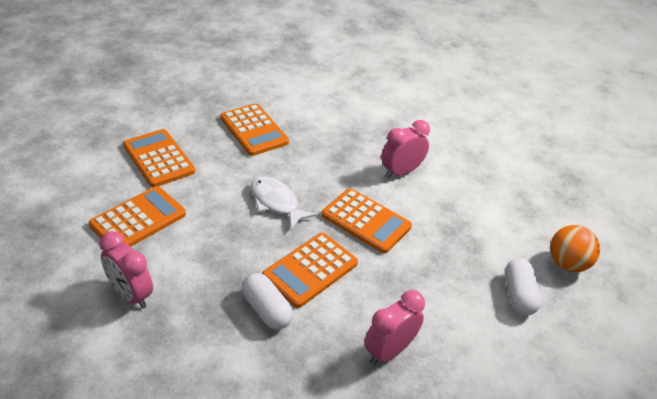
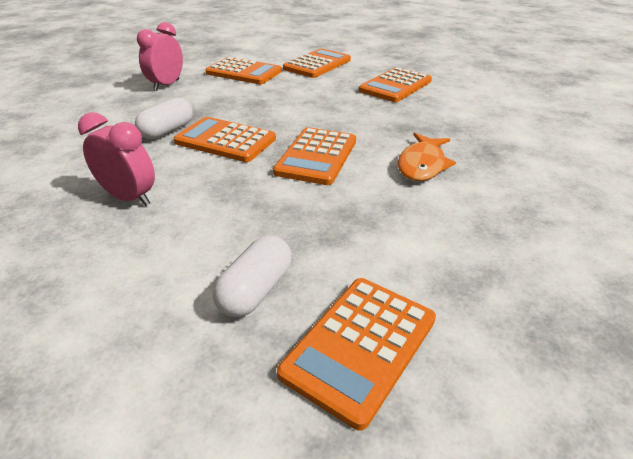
camera: 75 degrees right, 5 degrees down
(276, 202) = (305, 111): white fish -> none
(401, 172) = (422, 165): pink clock -> orange fish
(518, 295) = (255, 290): white capsule -> white capsule turned 45 degrees counterclockwise
(567, 264) = (360, 346): orange ball -> orange calculator

